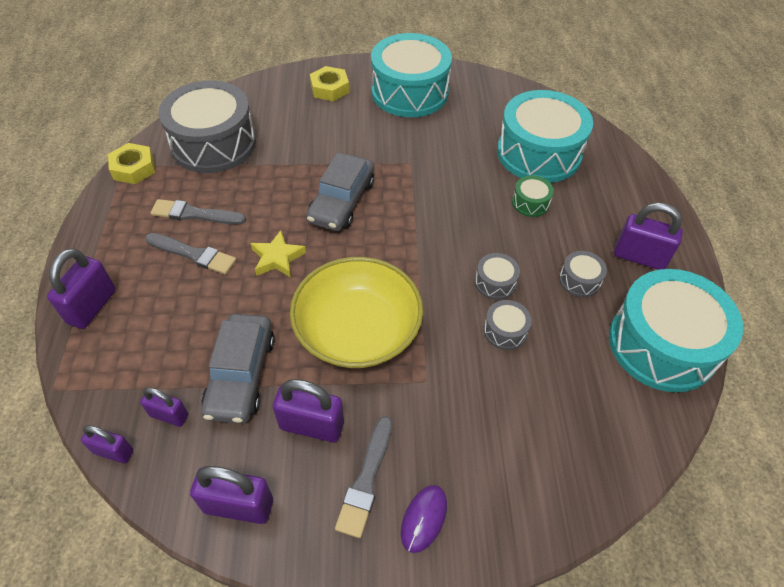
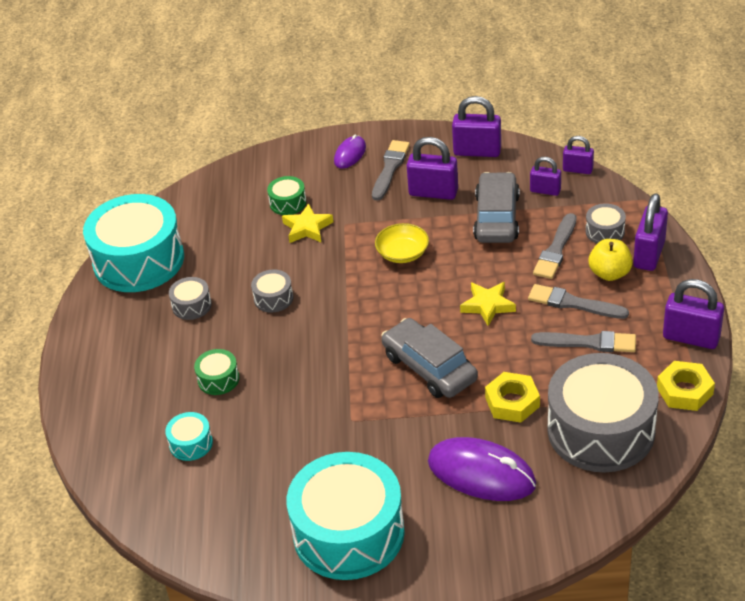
camera: 175 degrees left, 10 degrees down
(143, 286) = (609, 273): none -> yellow apple
(188, 321) = (556, 250): none -> grey brush
(312, 121) = (481, 473): none -> purple mouse
(329, 88) = (465, 532): yellow nut -> yellow nut (512, 402)
(342, 201) = (429, 367): grey car -> grey car turned 60 degrees counterclockwise
(357, 330) = (402, 253): yellow bowl -> yellow bowl, size x0.48
(471, 378) = (307, 228): none -> yellow star
(501, 424) = (288, 203): none -> green drum
(505, 331) = (272, 261): grey drum -> grey drum (605, 231)
(538, 153) = (191, 443): turquoise drum -> turquoise drum, size x0.42
(639, 257) = (124, 330): purple padlock -> purple padlock (691, 337)

